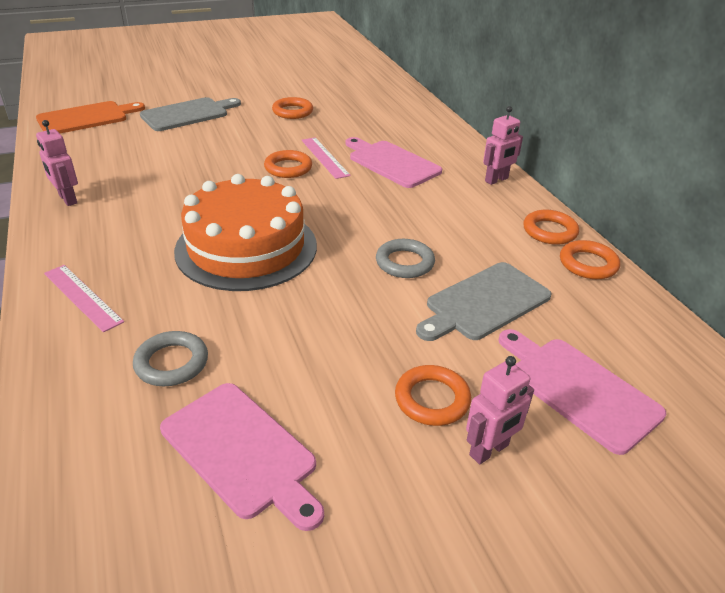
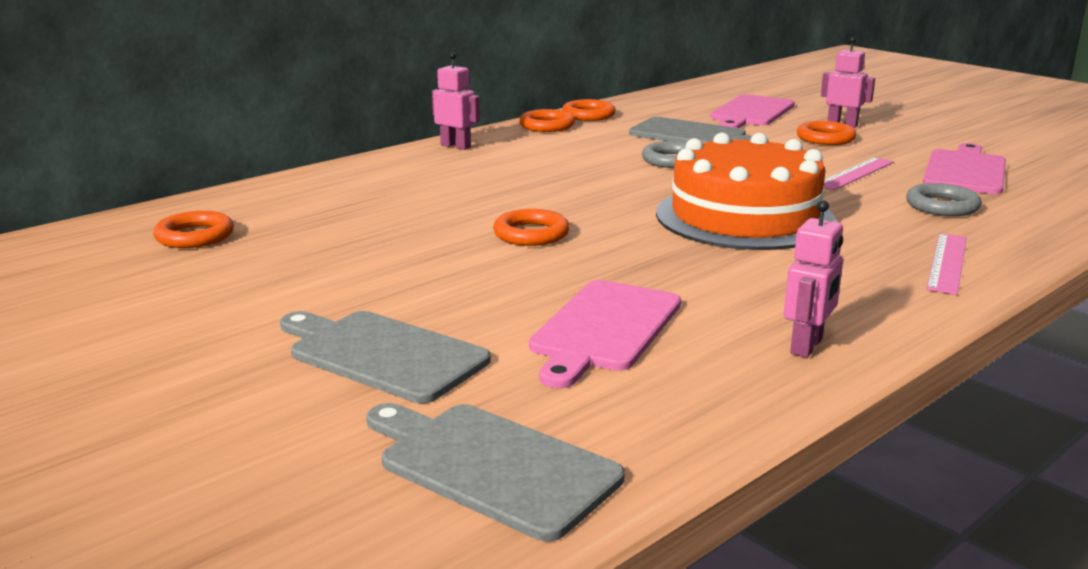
camera: 110 degrees left, 15 degrees down
(86, 118) = (492, 466): orange cutting board -> grey cutting board
(292, 112) = (309, 270): orange ring -> orange ring (195, 236)
(325, 157) = (475, 221): pink ruler -> pink ruler (854, 173)
(392, 163) = (457, 188): pink cutting board -> pink cutting board (604, 329)

